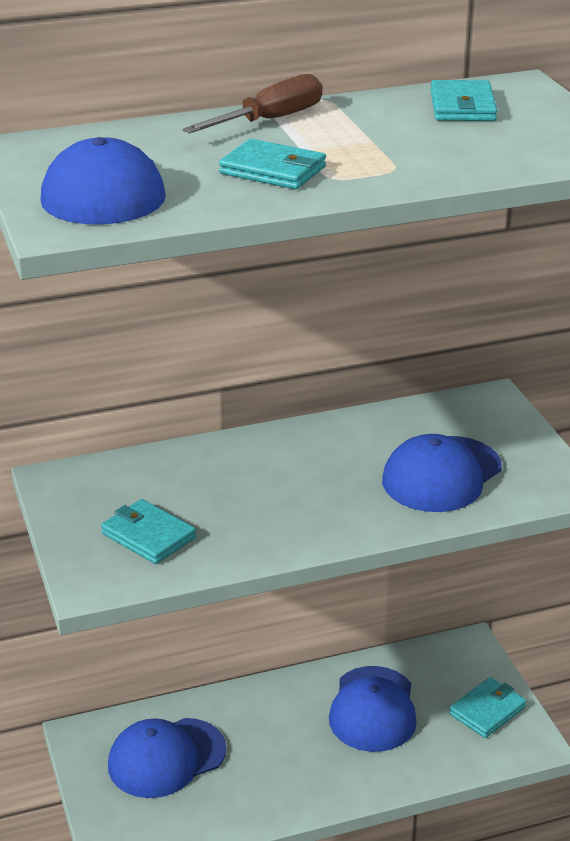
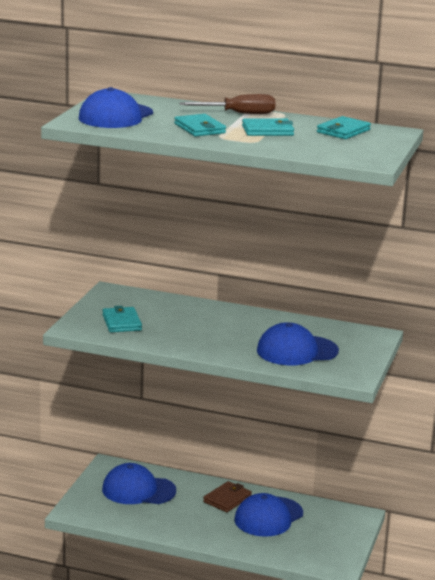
camera: 35 degrees right, 10 degrees down
(294, 708) = (227, 499): none -> brown wallet
(487, 711) = (331, 544): turquoise wallet -> turquoise wallet (267, 131)

